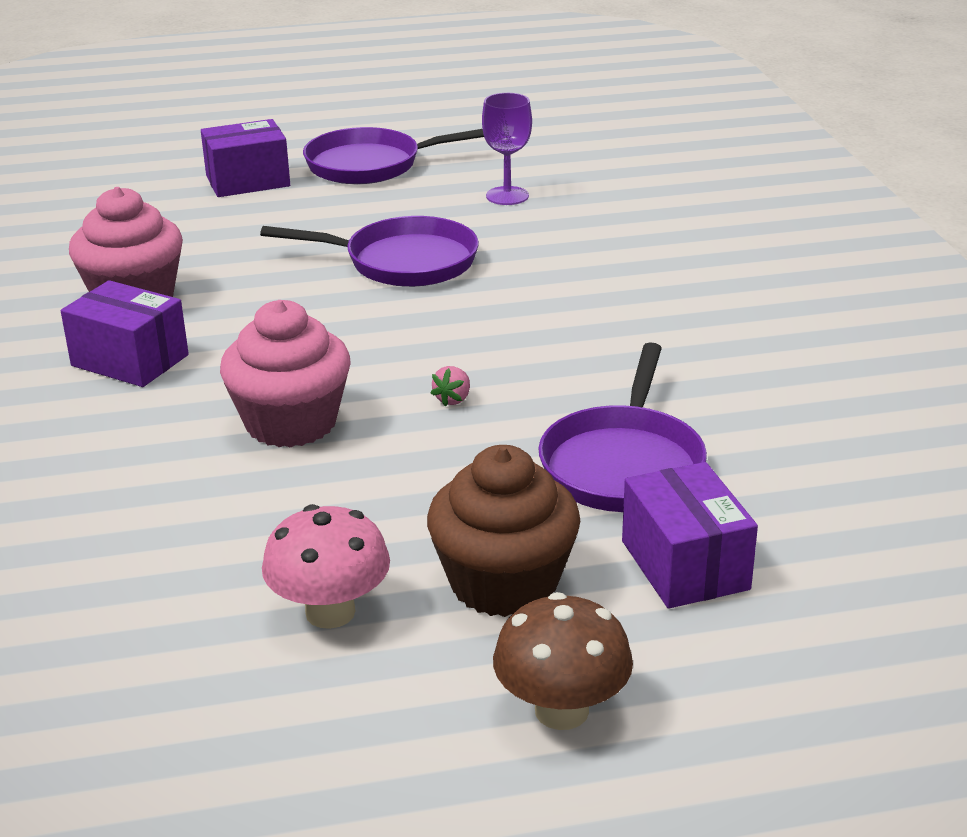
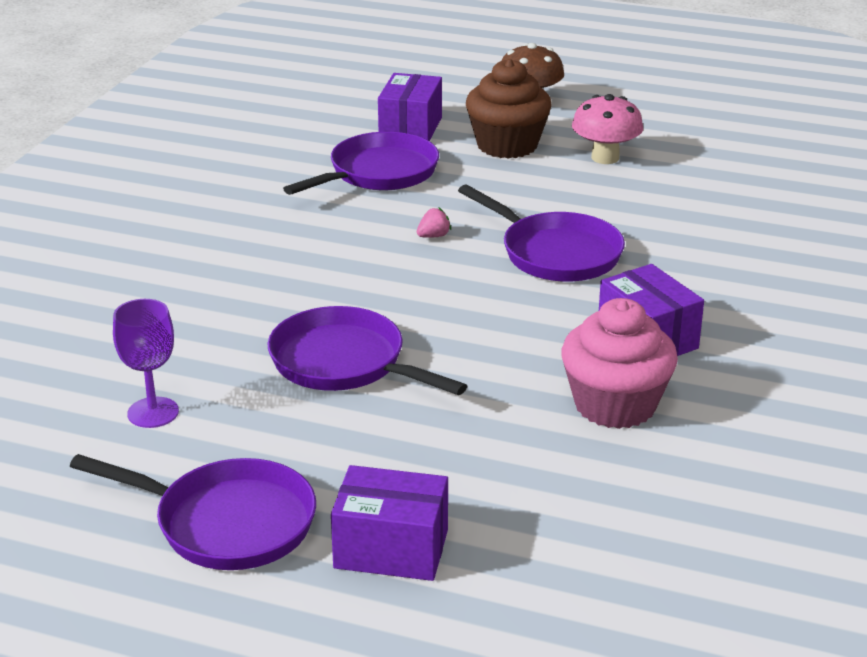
camera: 150 degrees left, 0 degrees up
(291, 423) = (555, 253): pink cupcake -> purple pan

